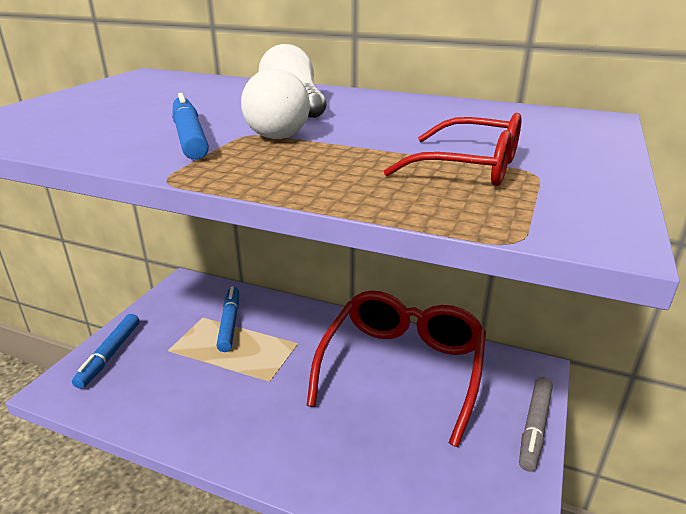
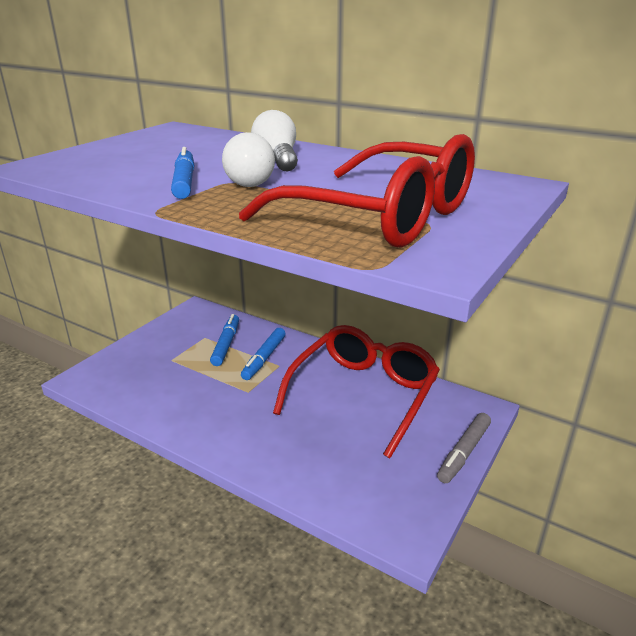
camera: 10 degrees right, 0 degrees up
(109, 355) = (124, 359): blue marker -> blue marker (264, 358)
(470, 167) = (382, 217): red glasses -> red glasses, size x1.99

